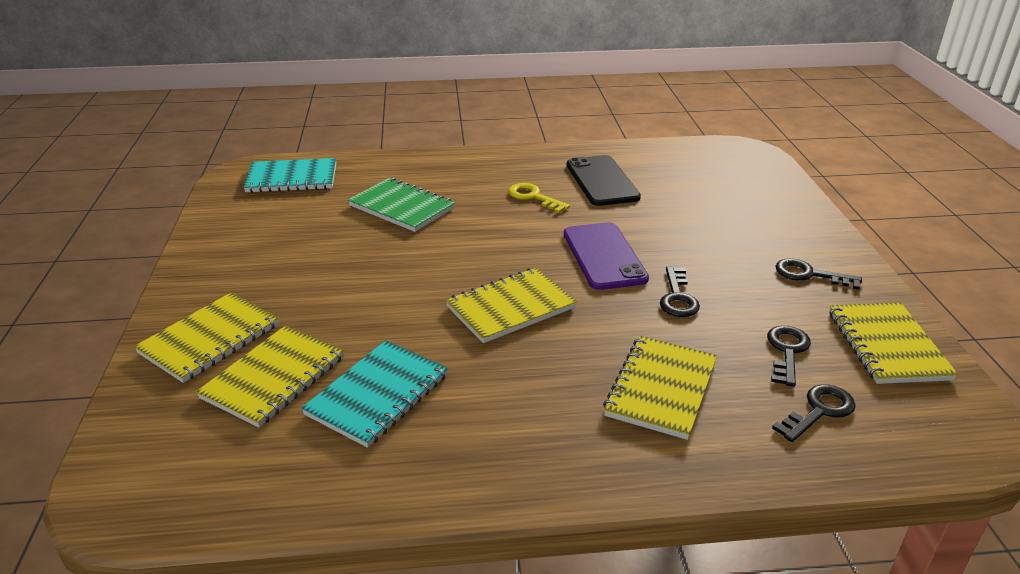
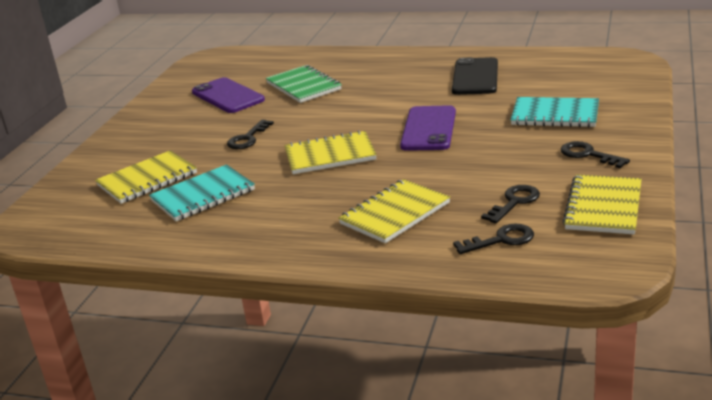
camera: 25 degrees right, 5 degrees down
(210, 339) = (123, 155): yellow notebook -> none
(292, 178) = (240, 63): turquoise notebook -> turquoise notebook (555, 115)
(307, 229) = (228, 96): none -> purple phone
(533, 197) = (409, 85): yellow key -> none
(677, 297) = (461, 160): black key -> black key (248, 138)

